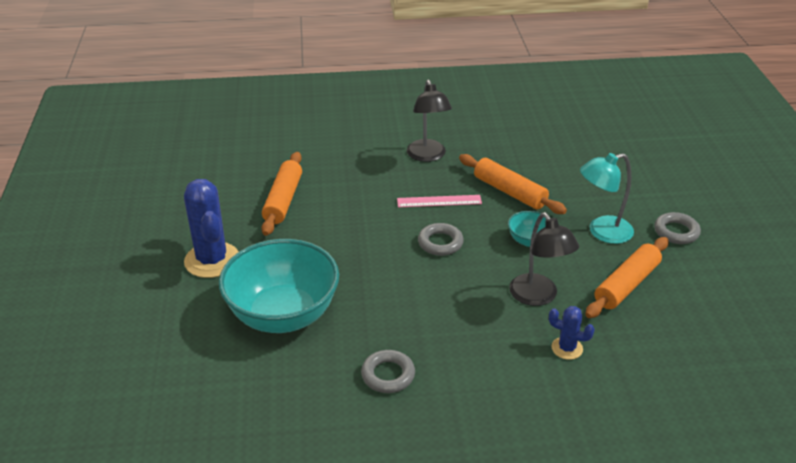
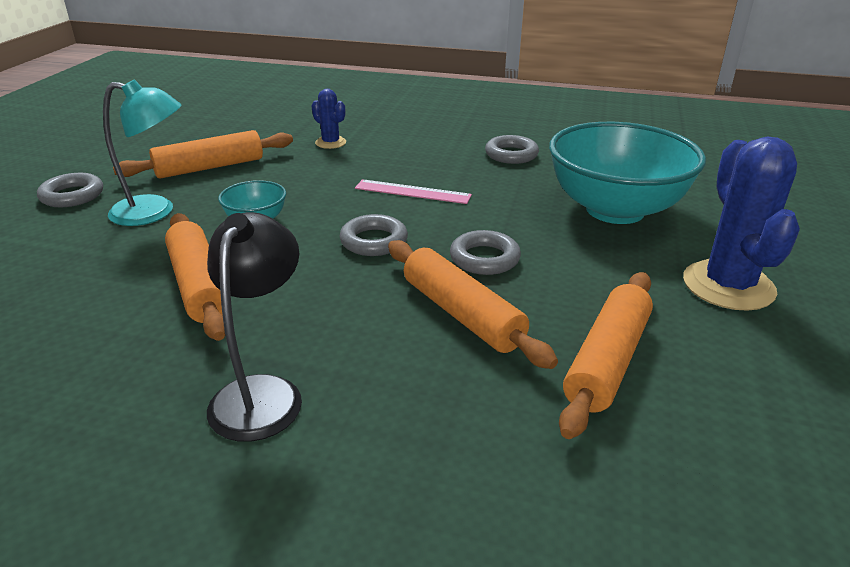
camera: 160 degrees left, 5 degrees down
(361, 208) = (462, 314): none -> orange rolling pin
(364, 246) = (484, 258): none -> grey ring
(439, 201) = (325, 296): pink ruler -> pink ruler (412, 192)
(538, 297) = (312, 175): black lamp -> none

